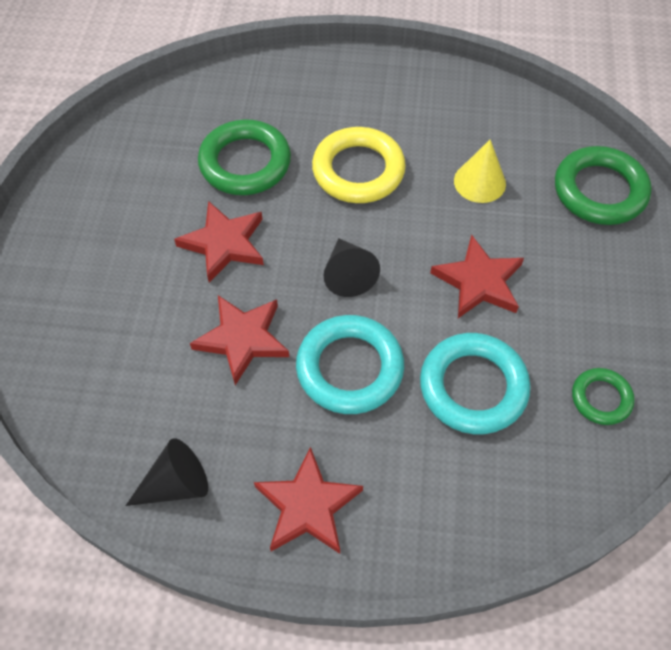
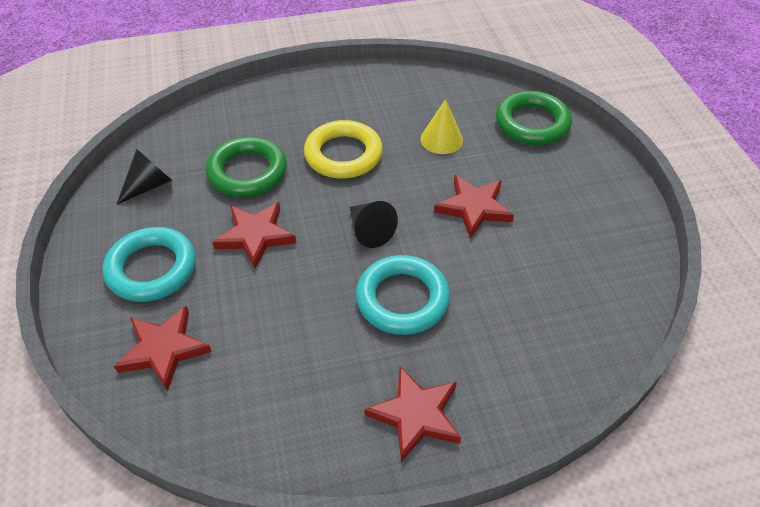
camera: 20 degrees left, 10 degrees down
(176, 484) = (295, 436): black cone -> black cone (149, 186)
(242, 339) = (303, 303): red star -> red star (164, 349)
(473, 387) = (505, 284): turquoise ring -> turquoise ring (152, 269)
(601, 398) = (603, 263): green ring -> none

